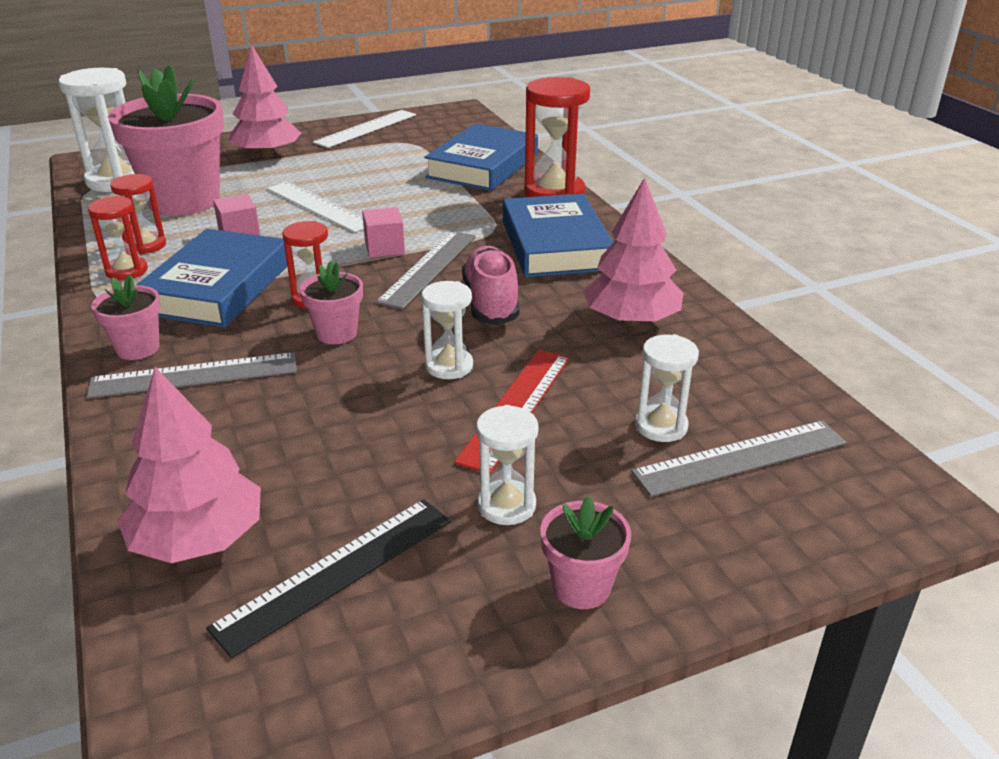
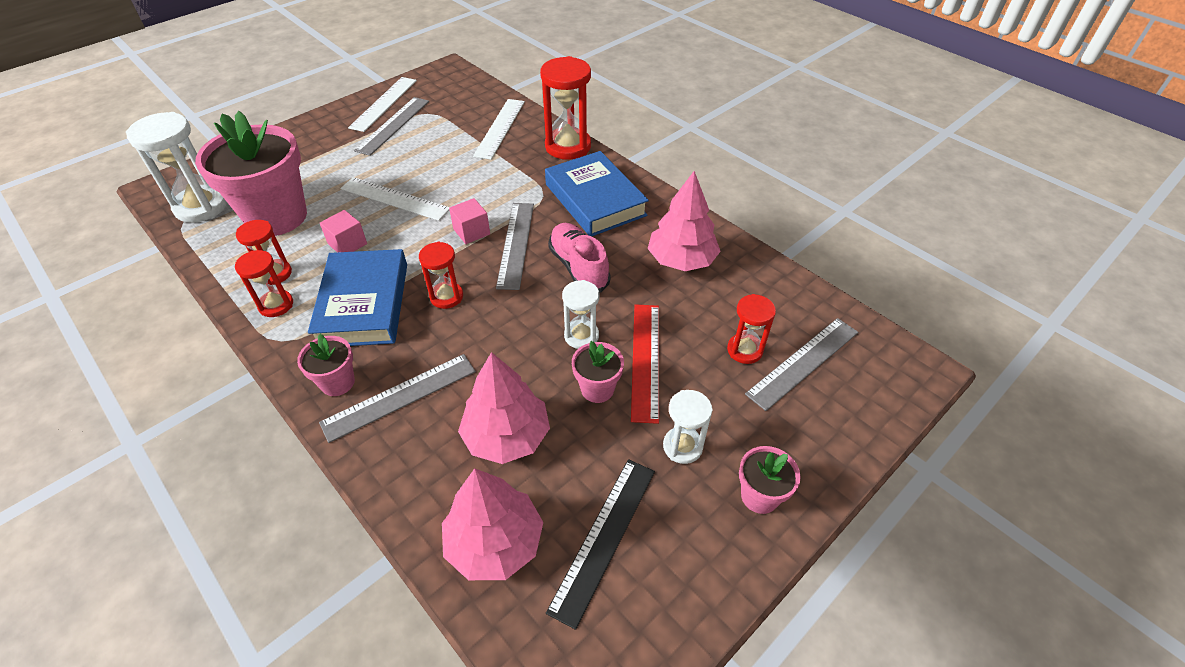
camera: 20 degrees left, 15 degrees up
(267, 155) = (317, 149): pink tree -> pink tree (506, 436)
(336, 333) = (483, 326): pink flower pot -> pink flower pot (597, 389)
(363, 147) = (393, 125): none -> grey ruler
(483, 166) = (500, 128): blue book -> white ruler
(661, 426) = (744, 350): white hourglass -> red hourglass

